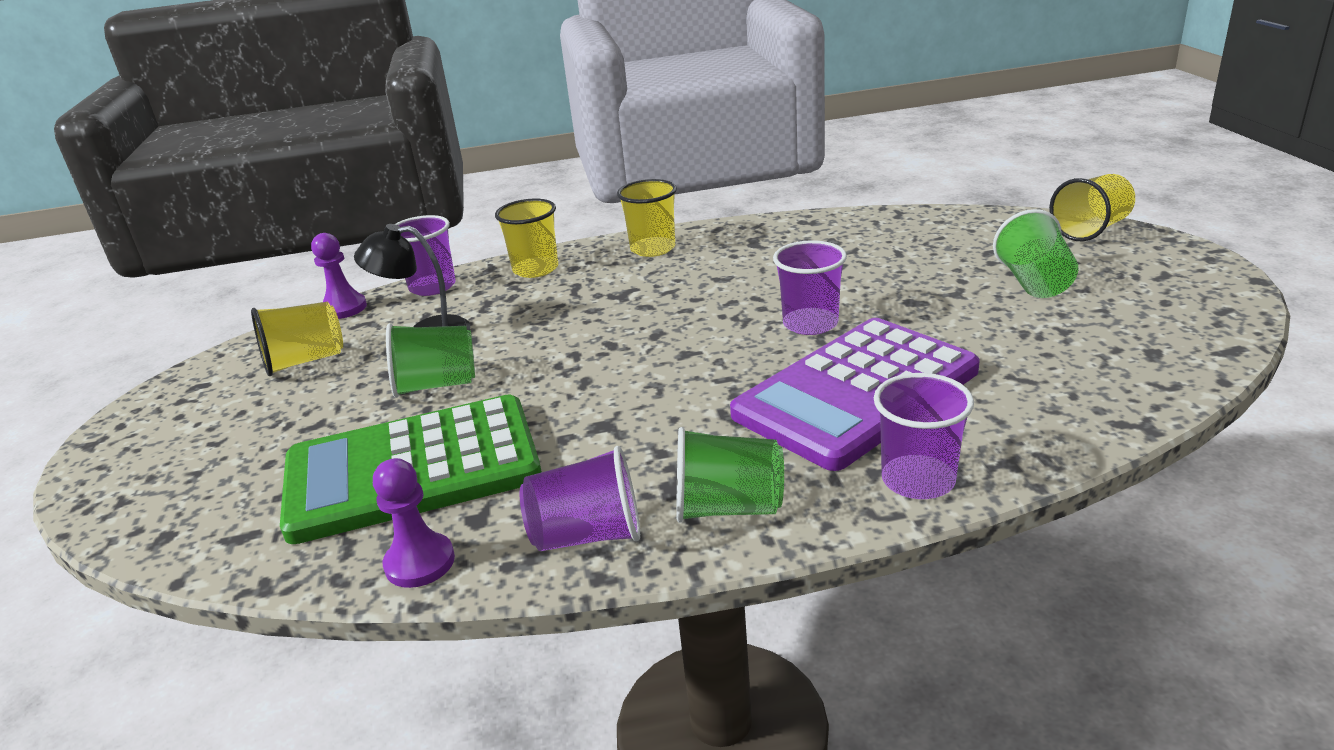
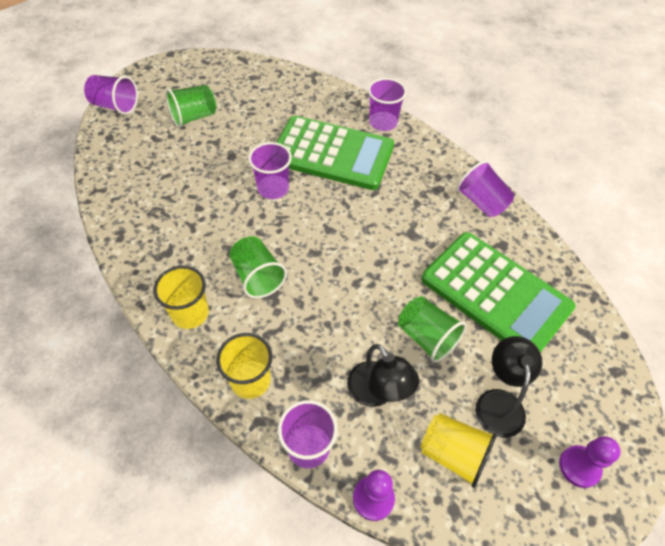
camera: 125 degrees left, 25 degrees up
(296, 411) = (499, 402): none -> black lamp
(420, 562) = (538, 248): purple pawn -> purple pawn (579, 467)
(728, 508) = (436, 167): green cup -> green cup (257, 277)
(856, 393) = (332, 153): purple calculator -> green calculator
(1091, 230) = (115, 106): yellow cup -> purple cup

